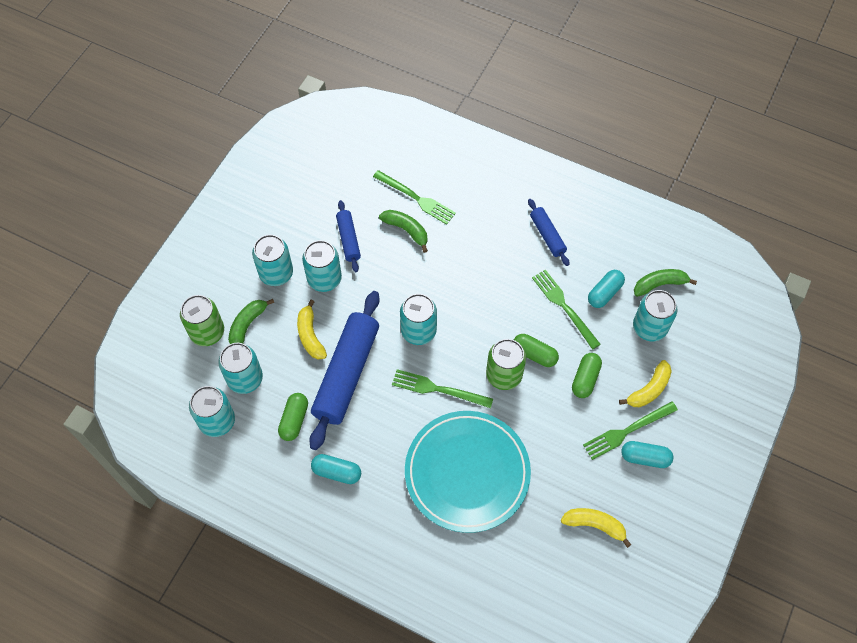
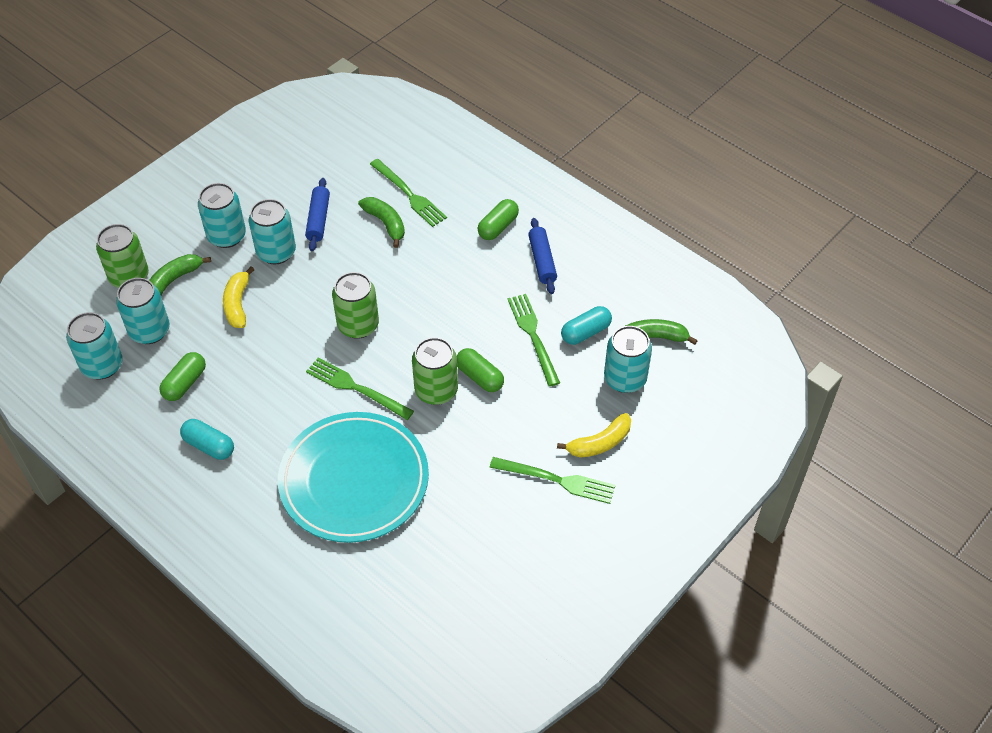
camera: 15 degrees right, 10 degrees down
(347, 374) = (261, 350): blue rolling pin -> none
(418, 331) = (358, 325): turquoise can -> green can
(585, 379) = (528, 415): green capsule -> green capsule (498, 227)
(595, 525) = (480, 570): yellow banana -> none
(627, 431) = (557, 480): green fork -> green fork turned 150 degrees counterclockwise
(645, 457) = (567, 513): turquoise capsule -> none

